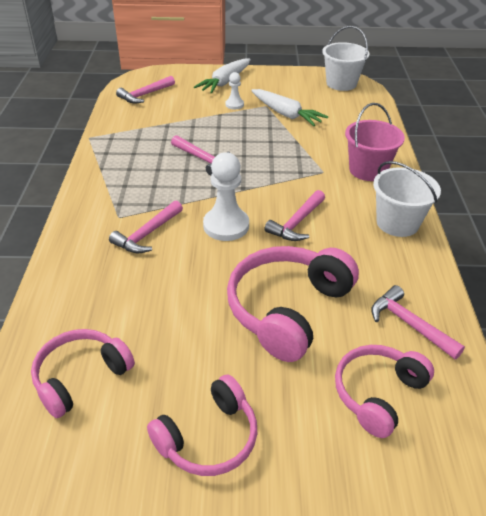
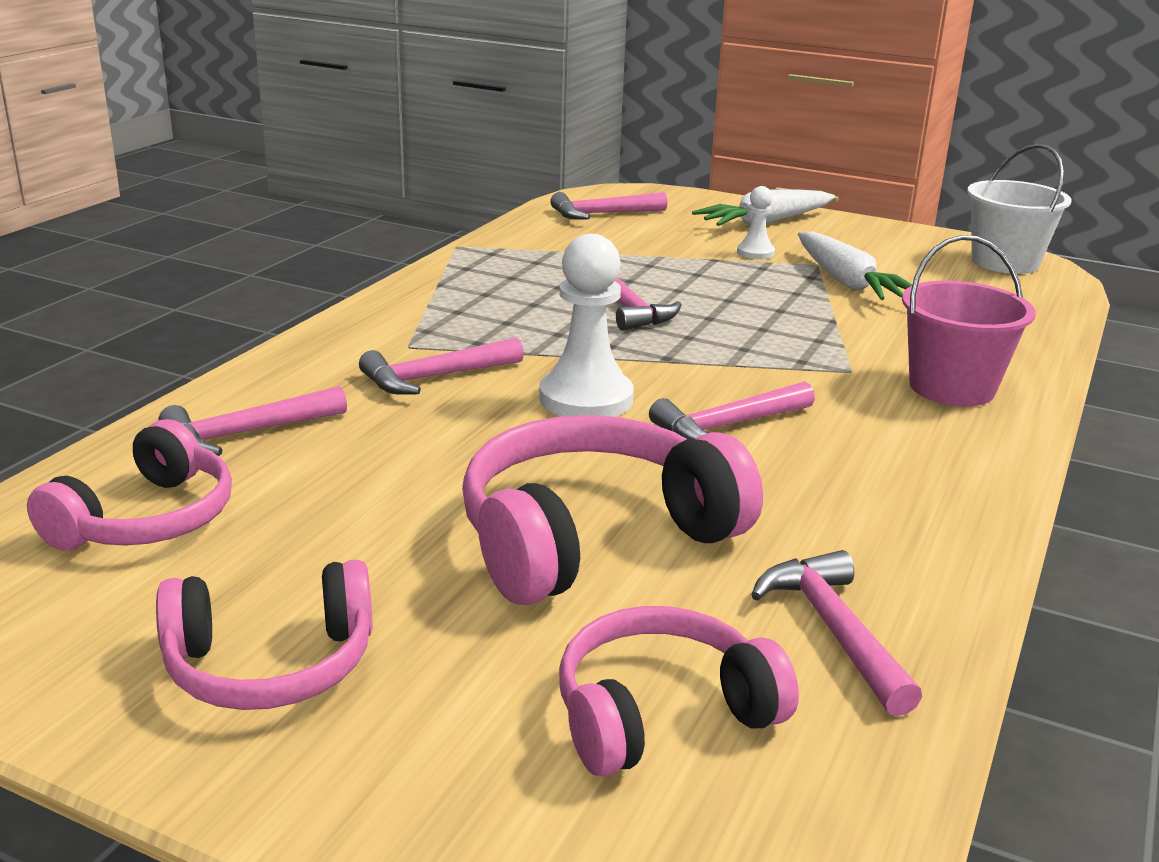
camera: 25 degrees right, 15 degrees down
(81, 377) = (147, 519): pink headphones -> pink headphones turned 135 degrees clockwise
(84, 303) = (246, 433): none -> pink hammer
(397, 223) = (948, 476): white bucket -> none

